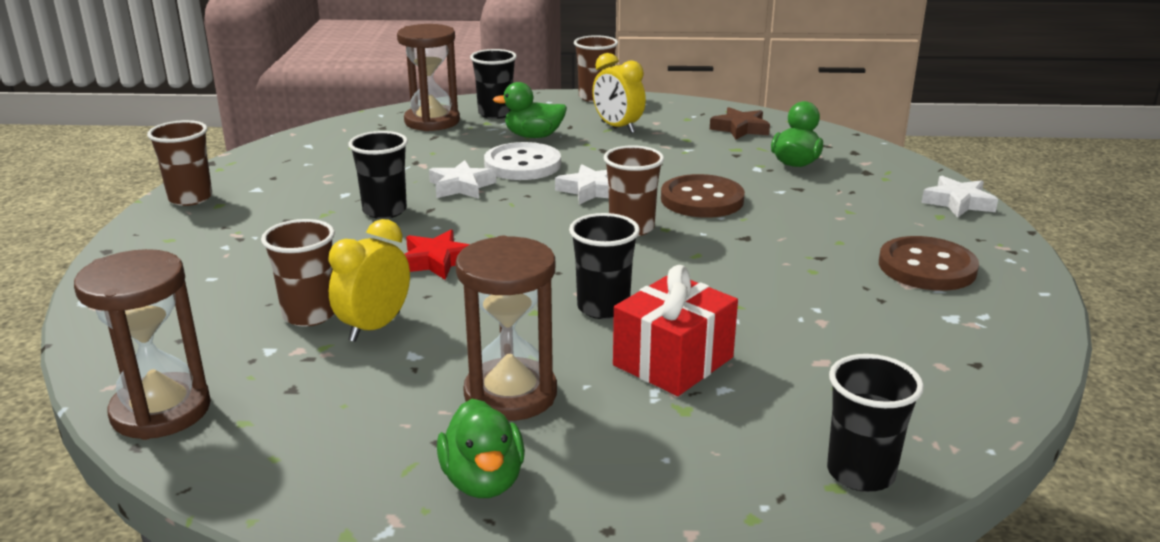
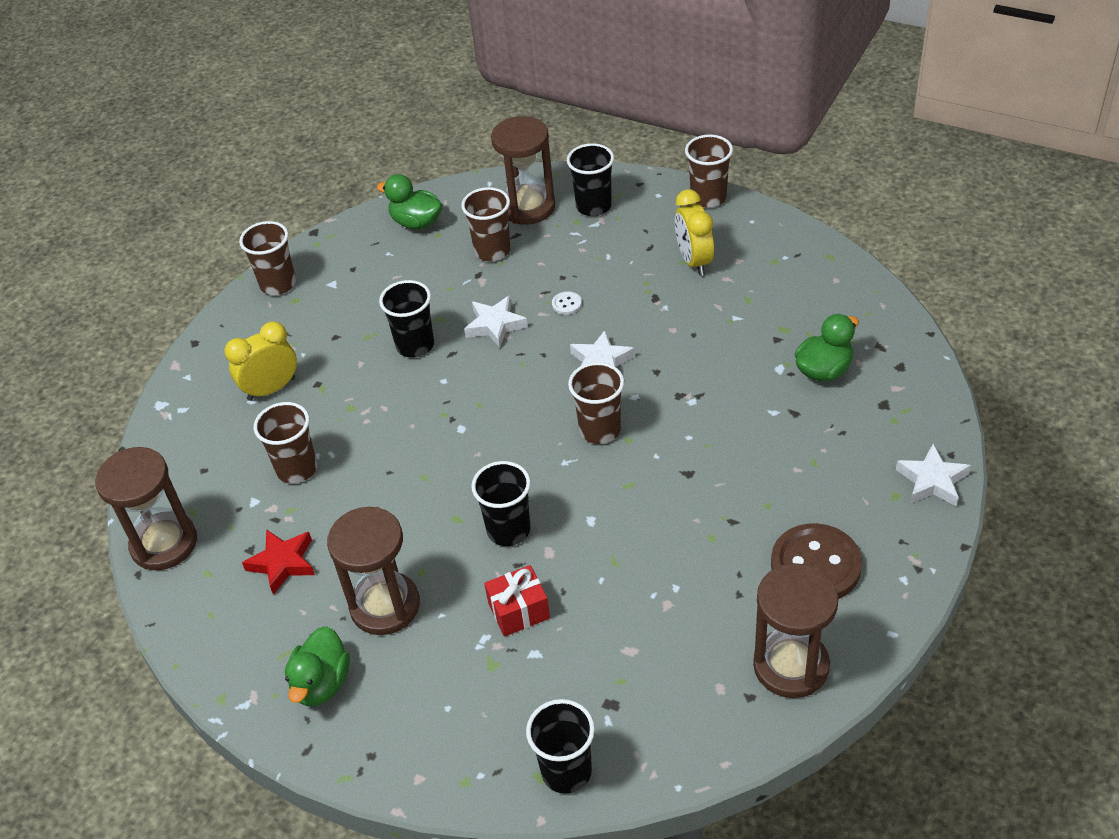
camera: 30 degrees right, 20 degrees up
(375, 327) = (334, 499): yellow clock -> yellow clock (271, 389)
(418, 147) = (492, 251): none -> brown cup
(437, 261) = (419, 429): red star -> red star (282, 563)
(522, 165) = (566, 304): white button -> white button, size x0.40
(533, 136) = (605, 257): green duck -> green duck (416, 222)
(673, 361) = (519, 611): red gift -> red gift, size x0.66
(702, 200) = (690, 405): brown button -> none
(740, 129) = (814, 294): brown star -> none
(987, 334) = (791, 666): none -> brown hourglass

